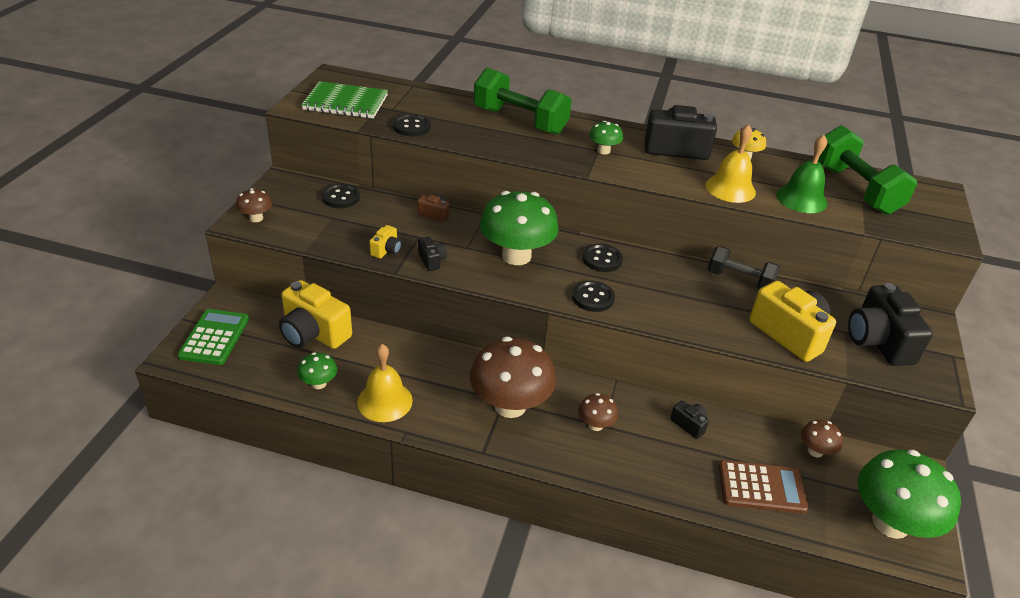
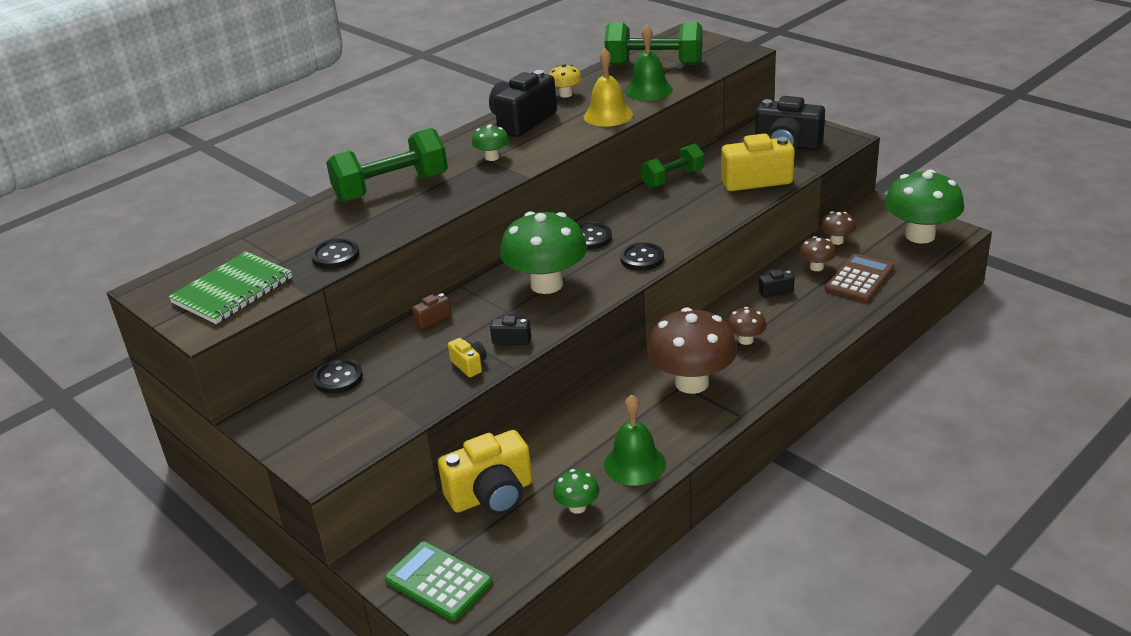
camera: 55 degrees left, 5 degrees down
(256, 218) = (321, 453): brown mushroom -> brown mushroom (816, 267)
(385, 401) = (634, 464): yellow bell -> green bell
(739, 280) = (672, 179): black dumbbell -> green dumbbell

